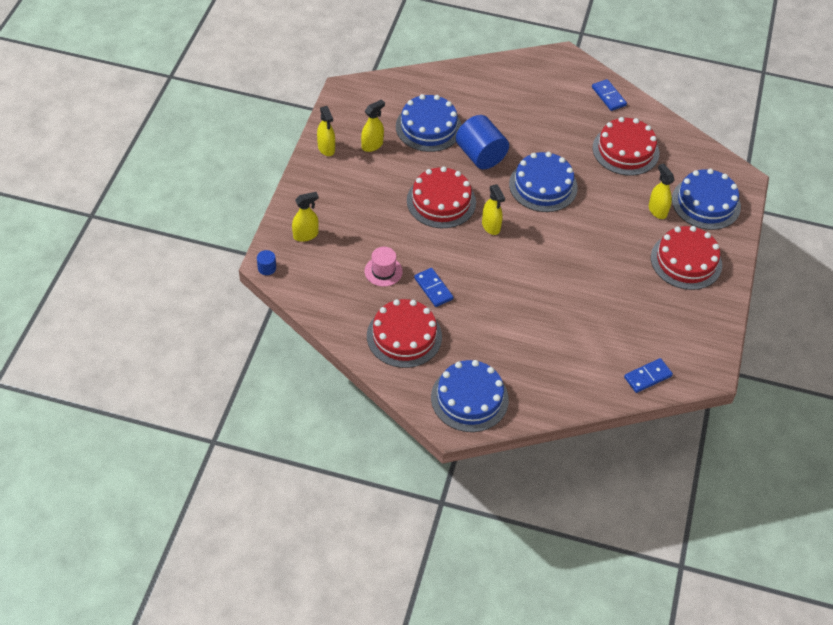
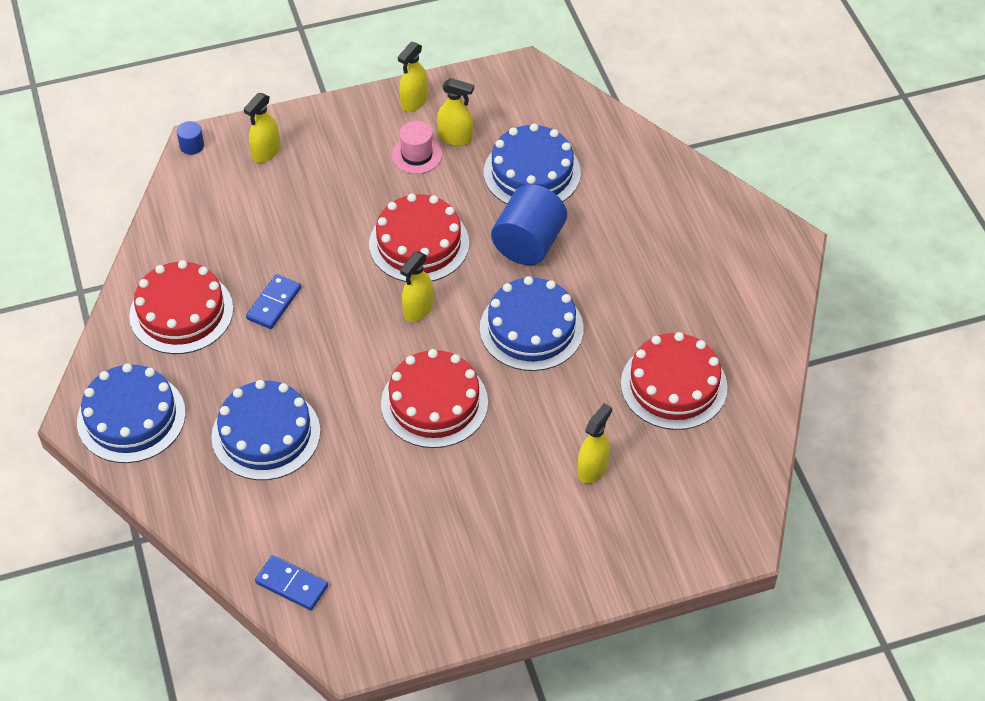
camera: 60 degrees right, 0 degrees up
(306, 235) = (266, 152): yellow spray bottle -> yellow spray bottle turned 90 degrees clockwise
(383, 271) = (265, 245): pink hat -> pink hat (416, 155)
(608, 96) = (759, 322): blue domino -> none
(686, 261) = (526, 541): red cake -> red cake (434, 403)
(706, 203) = (654, 518): blue cake -> blue cake (266, 434)

